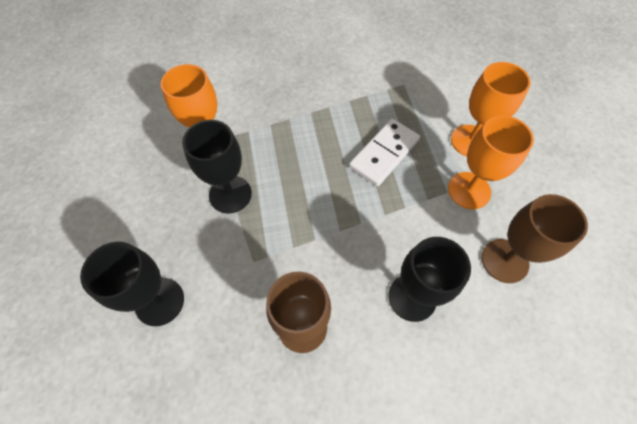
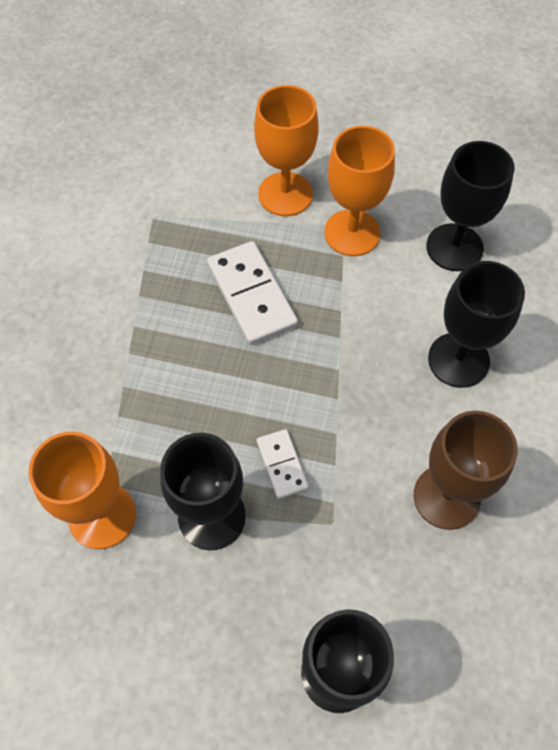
camera: 65 degrees left, 0 degrees up
(279, 217) = (282, 465): none -> white domino
(504, 261) = (454, 247): brown goblet -> black goblet

